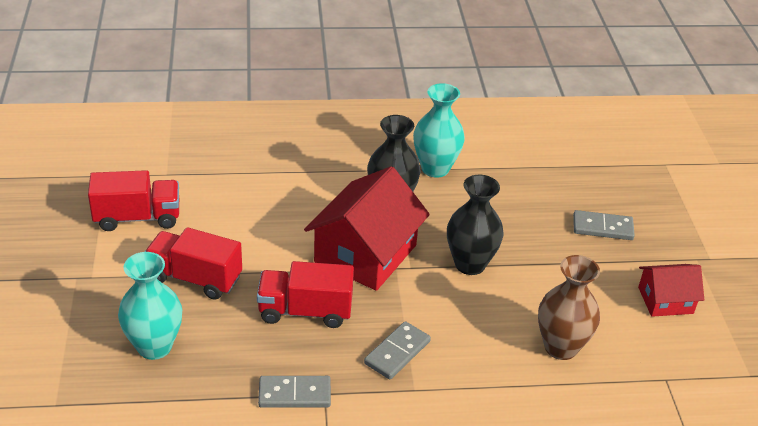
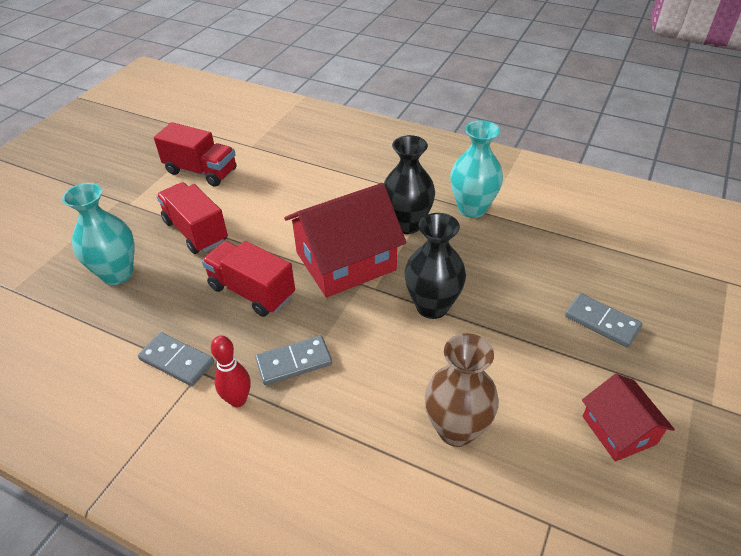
camera: 35 degrees right, 5 degrees up
(378, 400) = (238, 400): none -> red bowling pin
(665, 300) = (619, 430): red house -> red house turned 45 degrees clockwise

